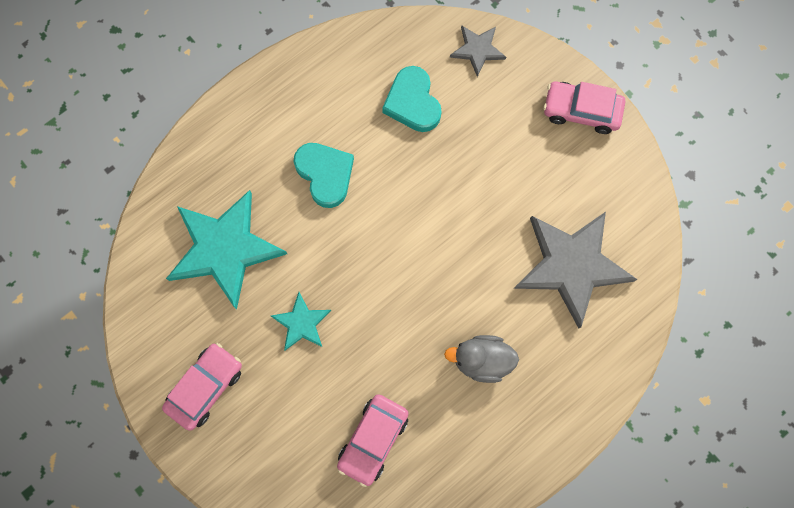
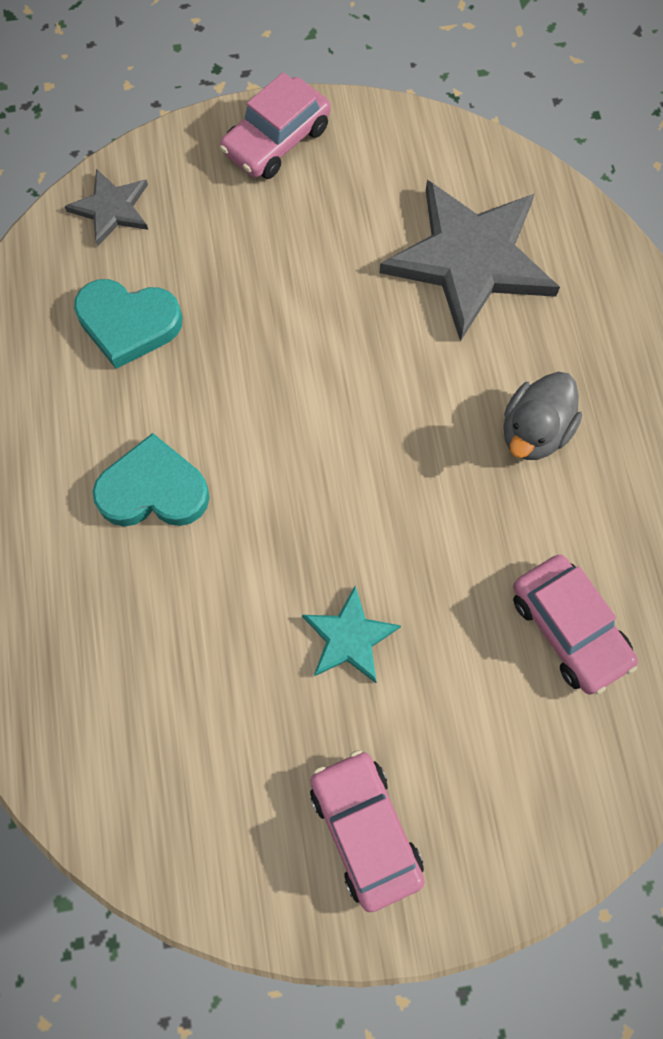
camera: 60 degrees left, 5 degrees down
(225, 249) = (172, 689): turquoise star -> none

